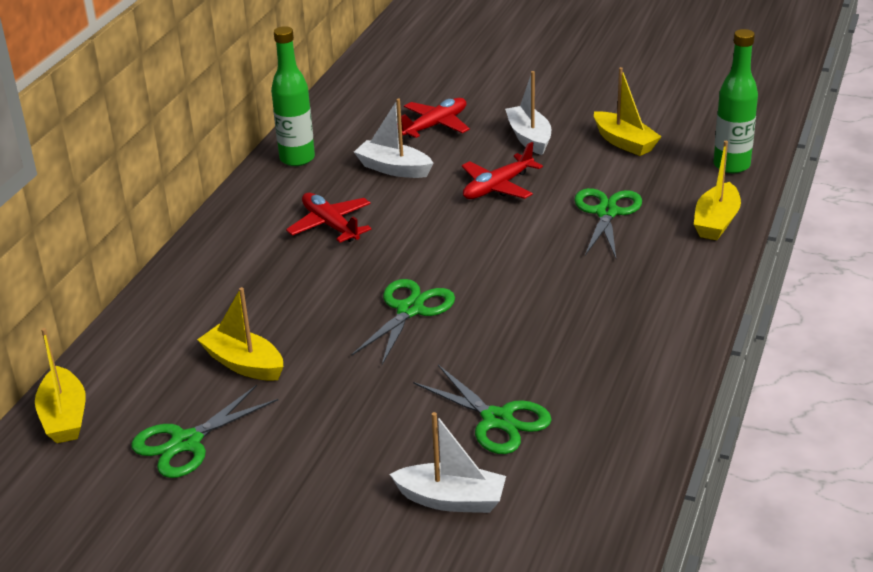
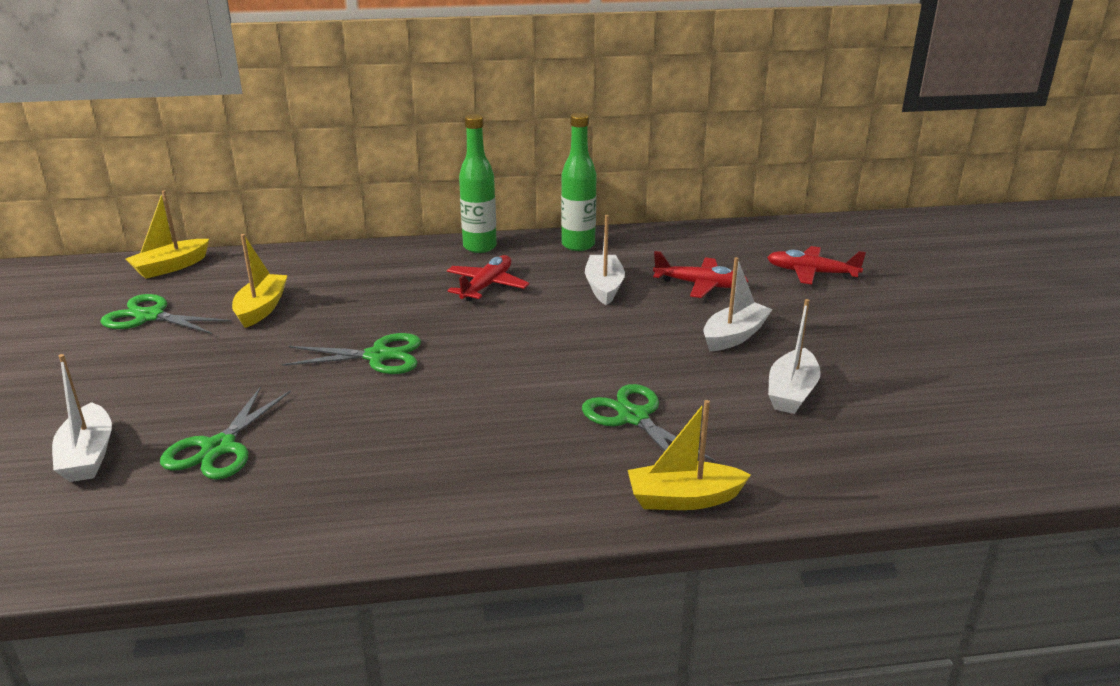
camera: 60 degrees right, 5 degrees down
(497, 187) = (623, 343): red plane -> red plane (811, 273)
(606, 213) = (633, 417): green scissors -> green scissors turned 105 degrees counterclockwise
(624, 142) = (791, 392): yellow boat -> white boat
(731, 165) = (826, 480): green bottle -> green bottle (479, 247)

